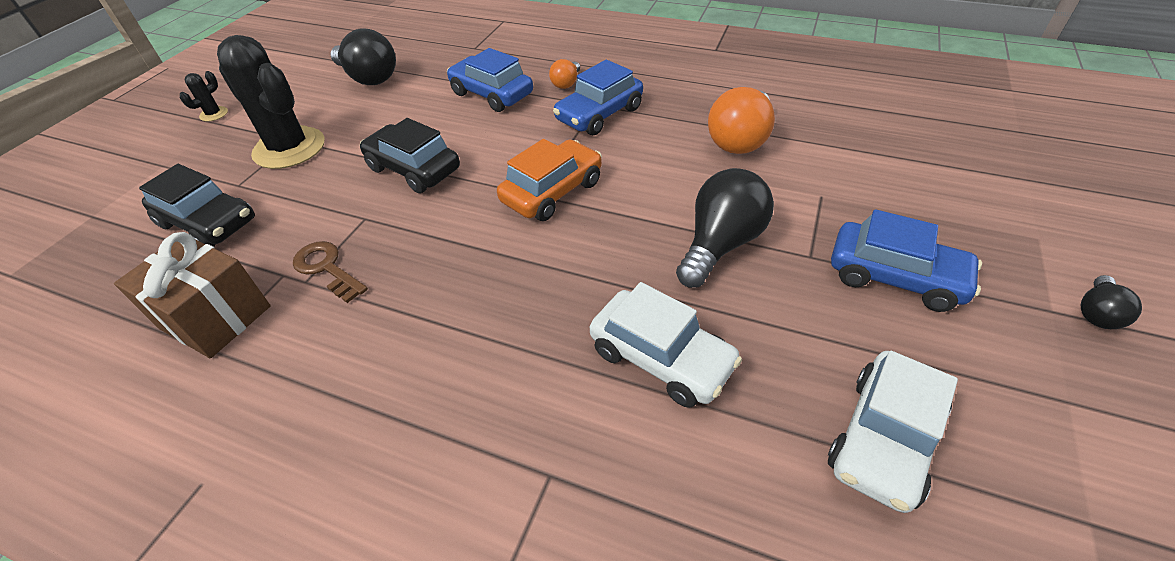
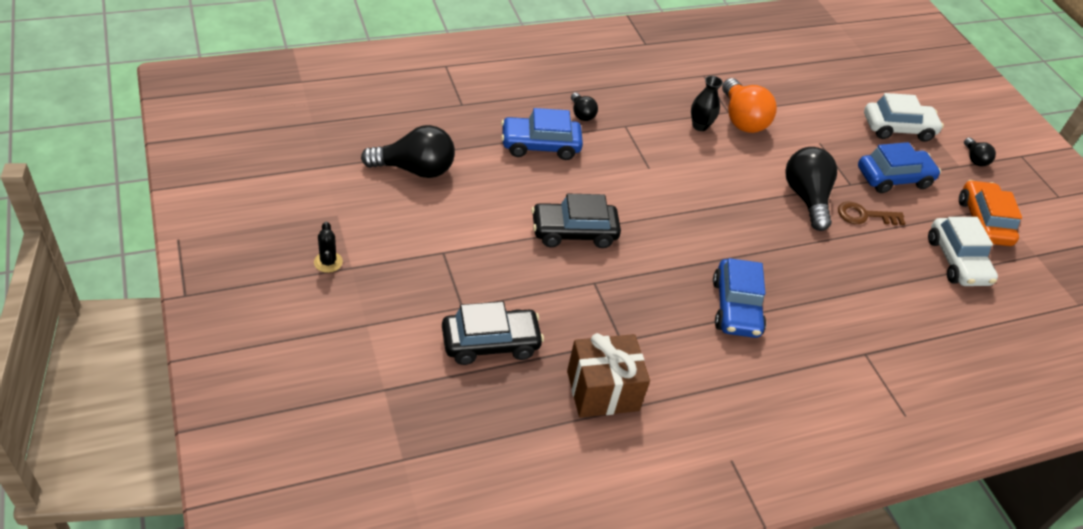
camera: 50 degrees left, 0 degrees up
(289, 148) = (453, 260): black cactus -> none
(326, 268) = (622, 325): brown key -> brown key (864, 215)
(552, 192) = (683, 206): orange car -> orange car (983, 222)
(566, 83) = (581, 114): orange light bulb -> black light bulb
(599, 114) = (637, 133): blue car -> blue car (736, 307)
(661, 358) = (847, 275): white car -> white car (898, 128)
(679, 129) = (700, 126): none -> black vase

